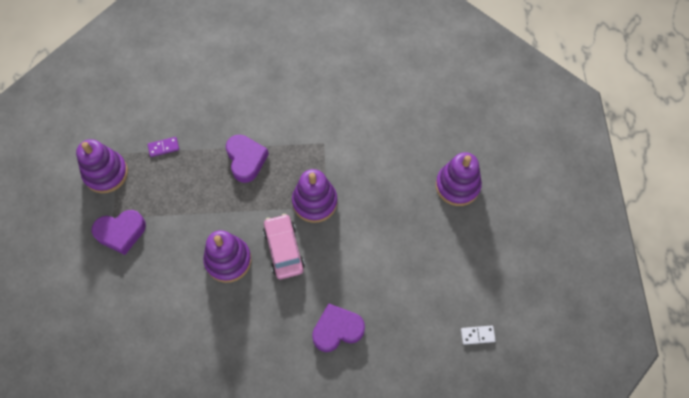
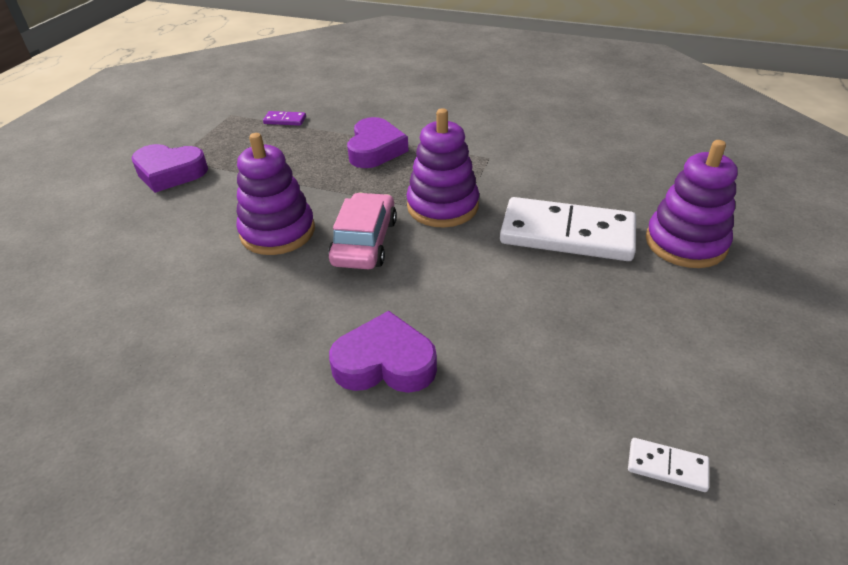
camera: 25 degrees right, 25 degrees down
(106, 173) = (203, 125): purple stacking toy -> none
(393, 201) = (567, 234): none -> white domino

